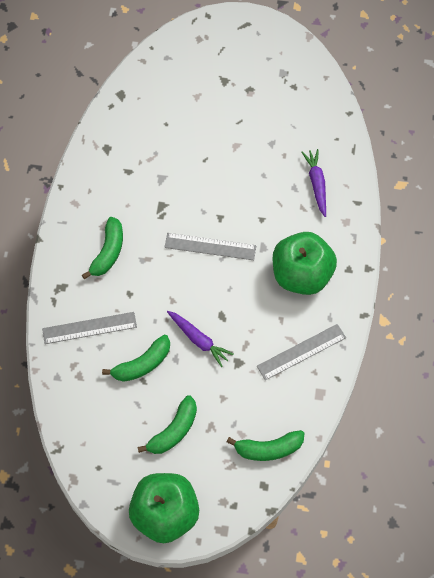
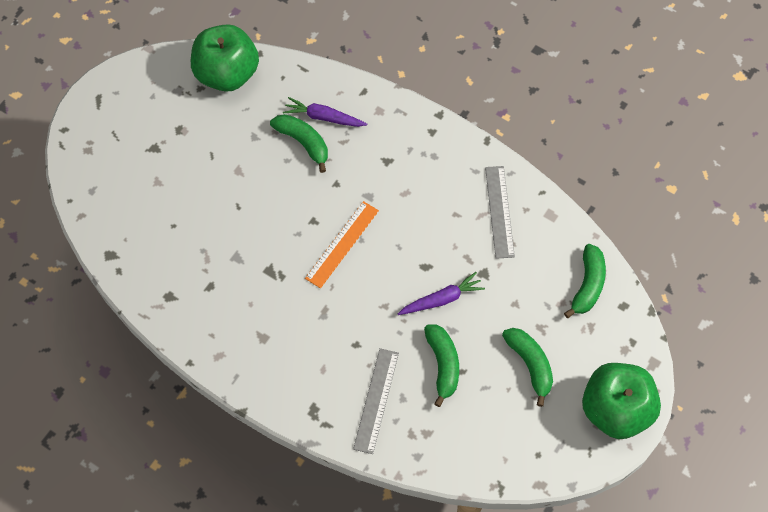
camera: 65 degrees left, 0 degrees up
(108, 252) = (297, 346): green banana -> green banana (303, 143)
(210, 246) = (342, 244): grey ruler -> orange ruler
(301, 275) = (417, 175): green apple -> green apple (227, 74)

